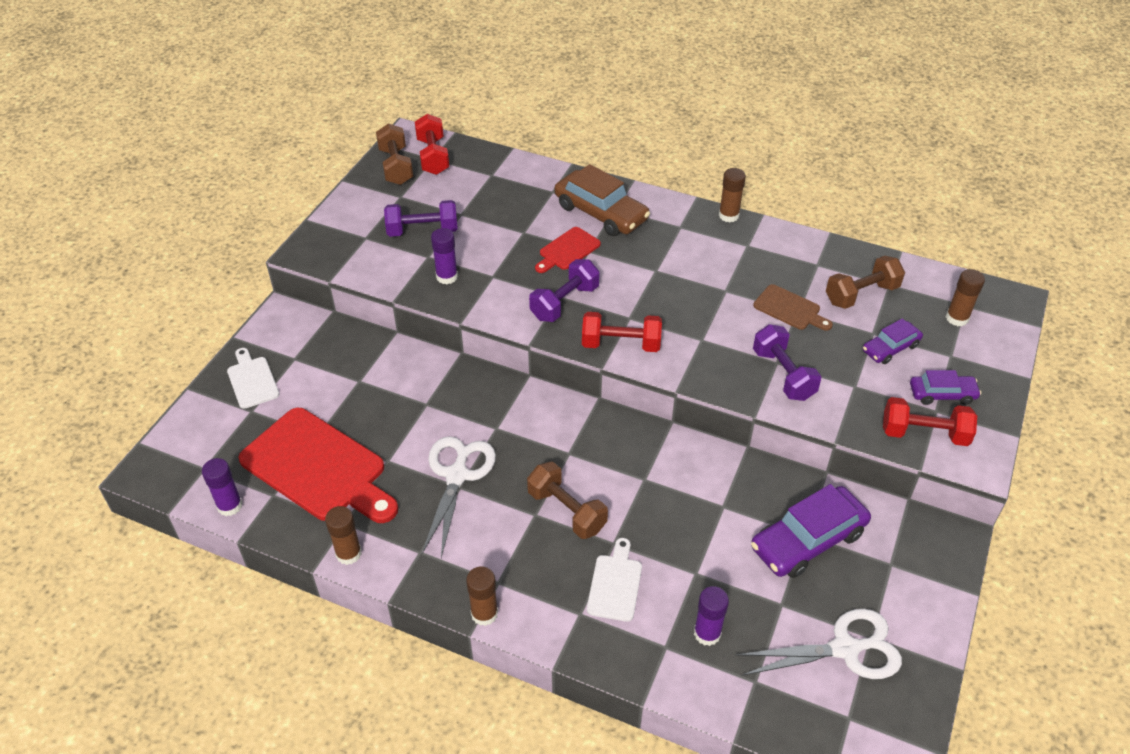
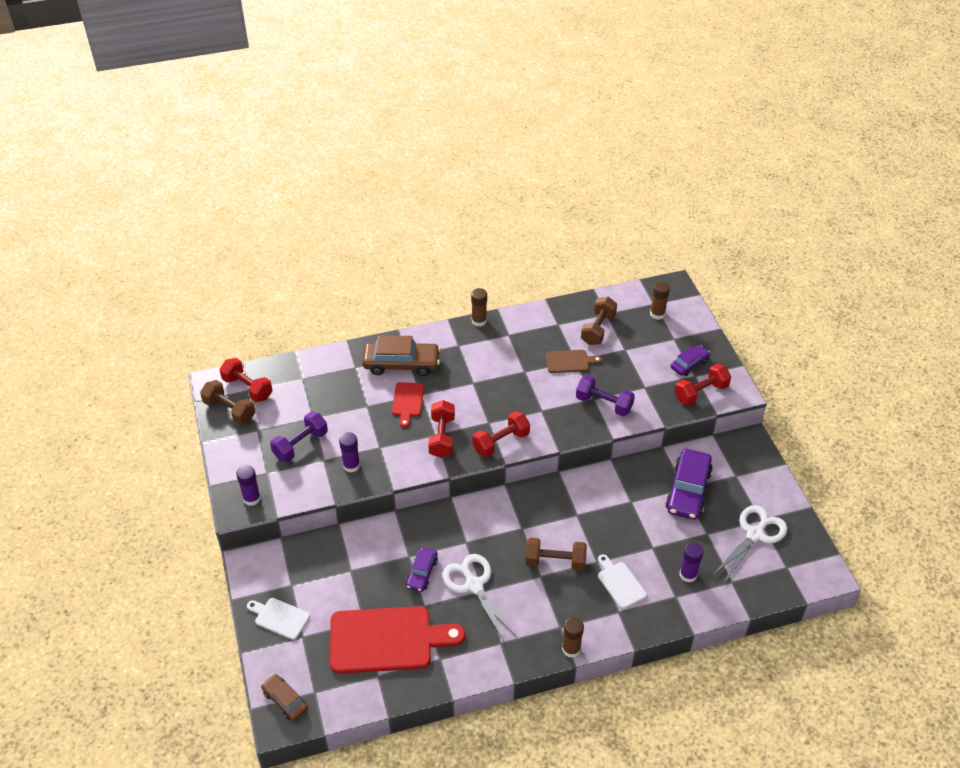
camera: 40 degrees left, 0 degrees up
(172, 457) = (285, 700): none -> brown car
(229, 506) = (358, 701): purple glue stick -> purple glue stick (252, 498)
(348, 553) = (462, 674): brown glue stick -> none
(564, 303) = (442, 437): purple dumbbell -> red dumbbell
(890, 348) = (641, 353): purple car -> purple car (422, 573)

